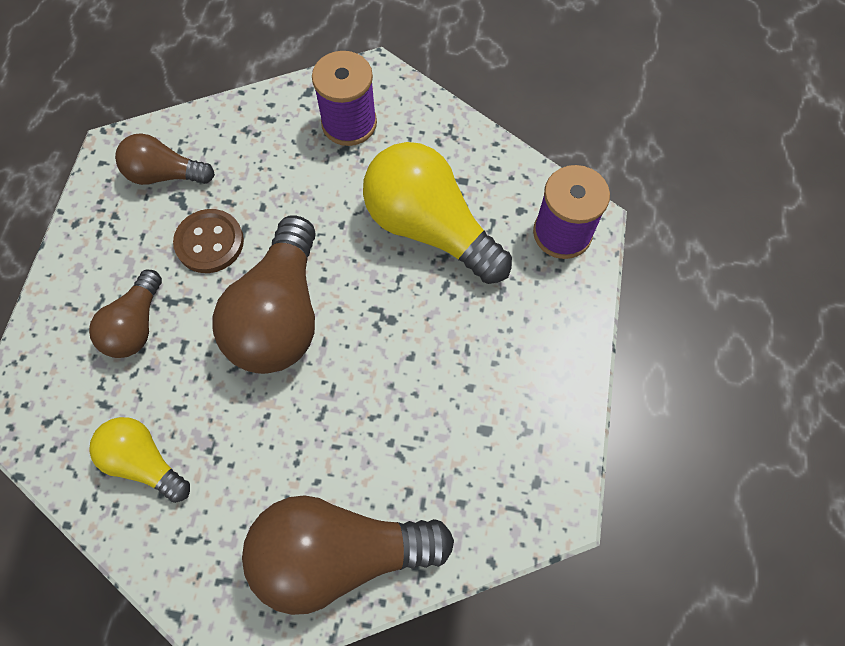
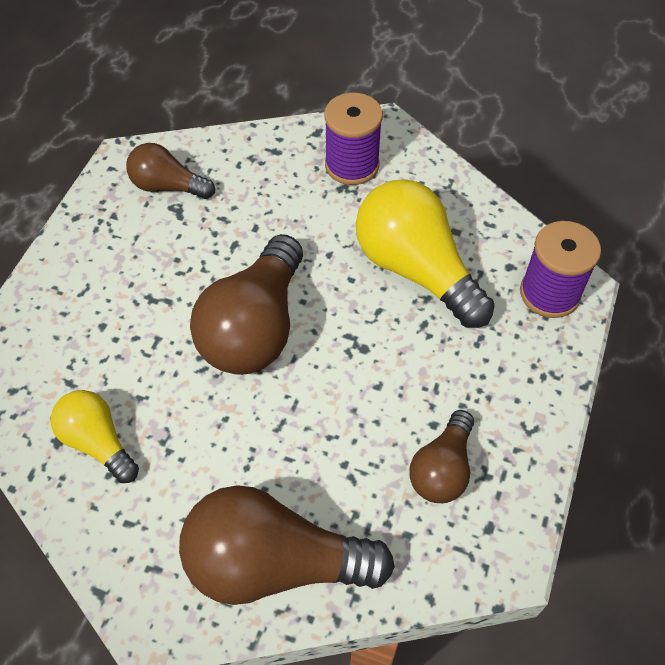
camera: 10 degrees right, 10 degrees down
(136, 325) = (114, 316): brown light bulb -> brown light bulb (442, 469)
(209, 242) = (199, 252): brown button -> none

